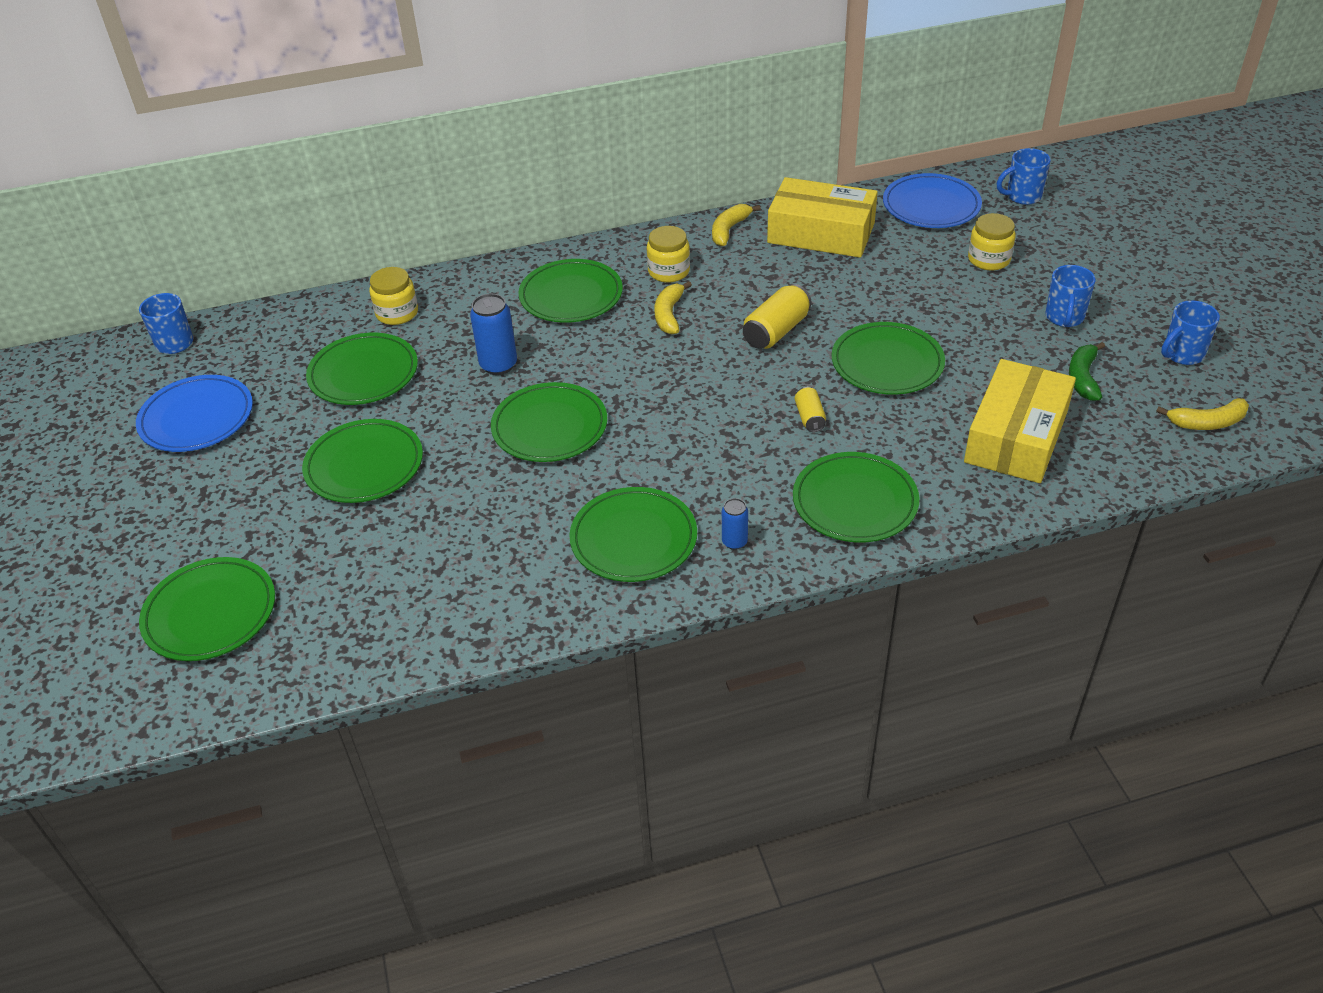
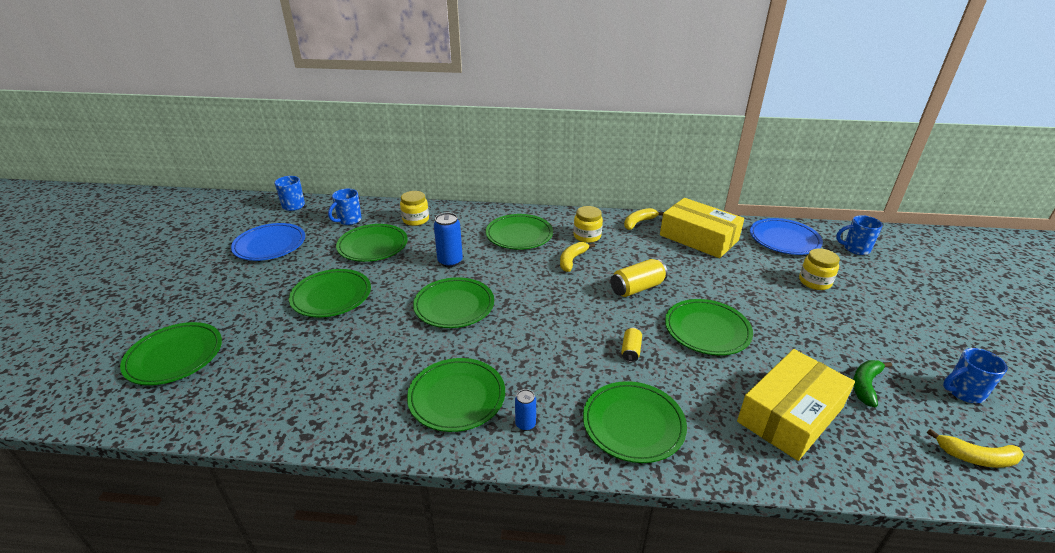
camera: 20 degrees right, 10 degrees down
(1064, 318) = (863, 336): blue mug -> blue mug (349, 220)

